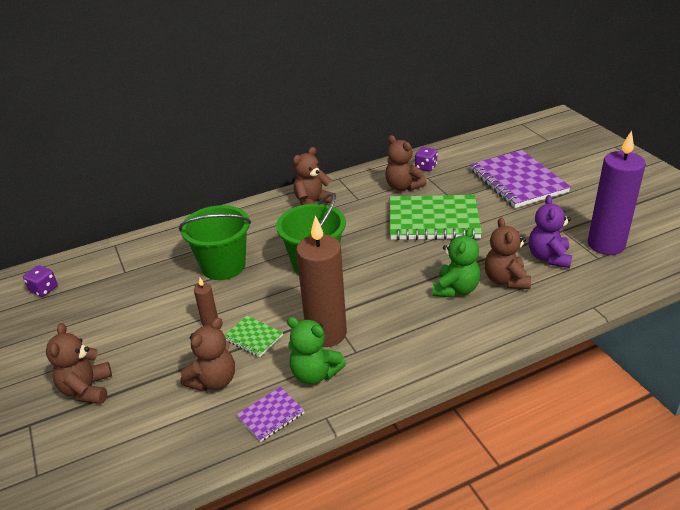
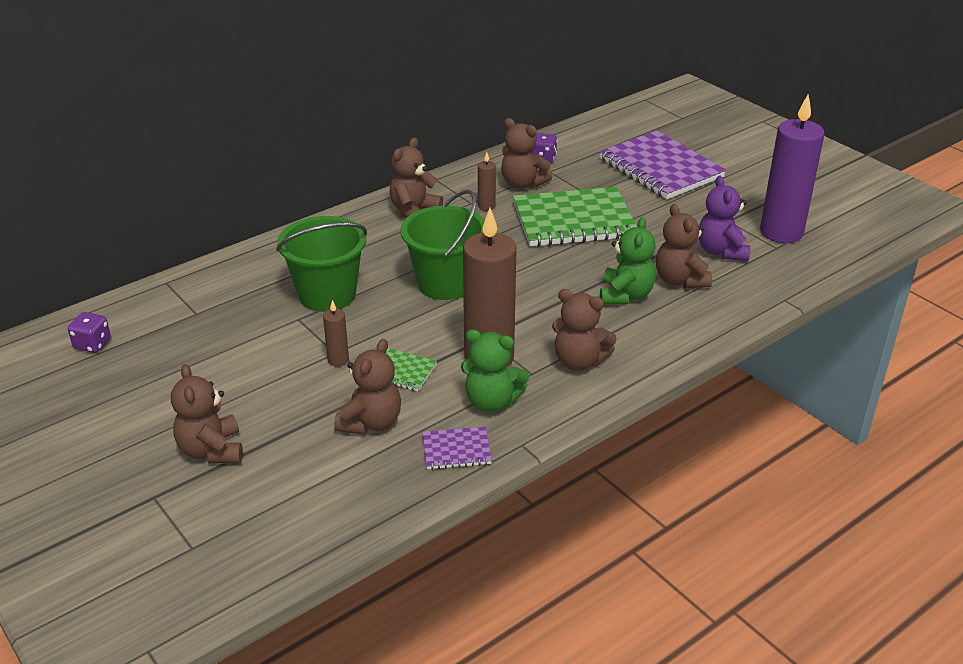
camera: 15 degrees left, 0 degrees up
(271, 415) = (456, 450): purple notebook -> purple notebook turned 45 degrees clockwise
(369, 203) = (486, 206): none -> brown candle
(398, 345) = (579, 361): none -> brown teddy bear

